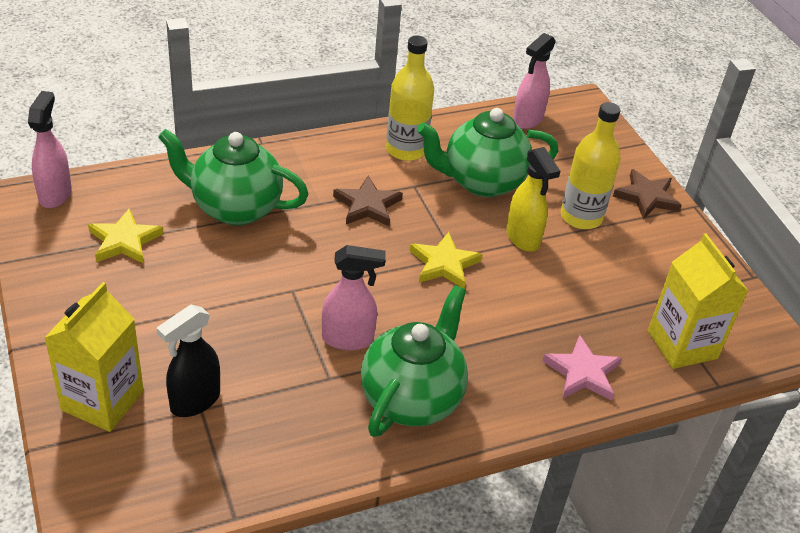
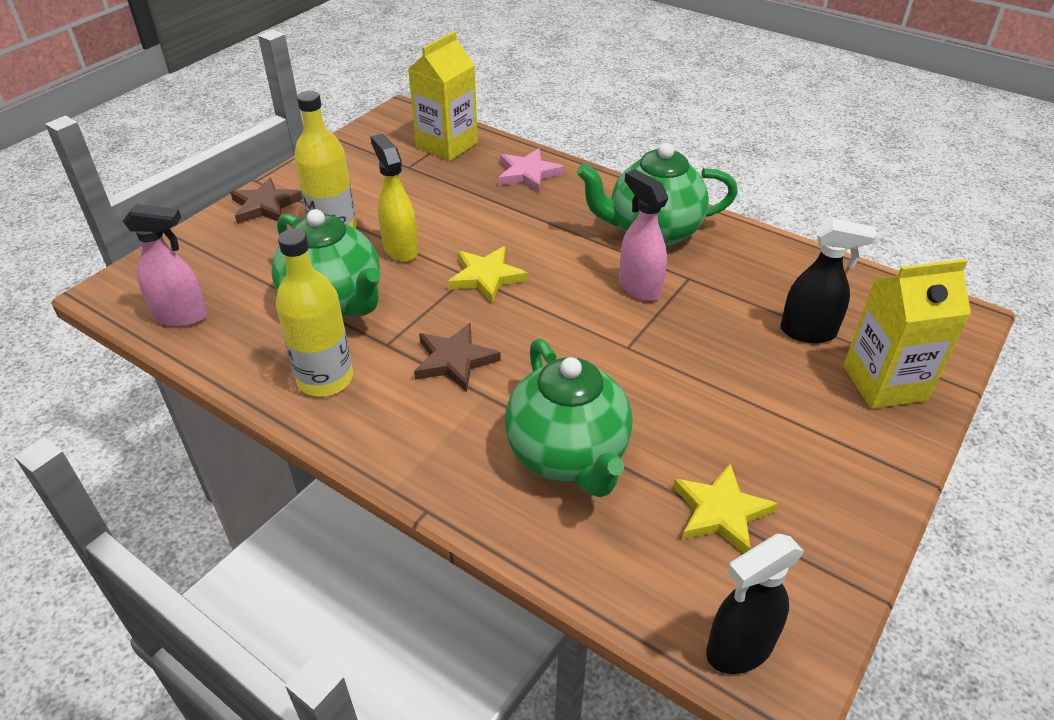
camera: 120 degrees left, 0 degrees up
(55, 194) = (738, 649): pink spray bottle -> black spray bottle
(523, 238) = (400, 249): yellow spray bottle -> yellow spray bottle turned 60 degrees counterclockwise

